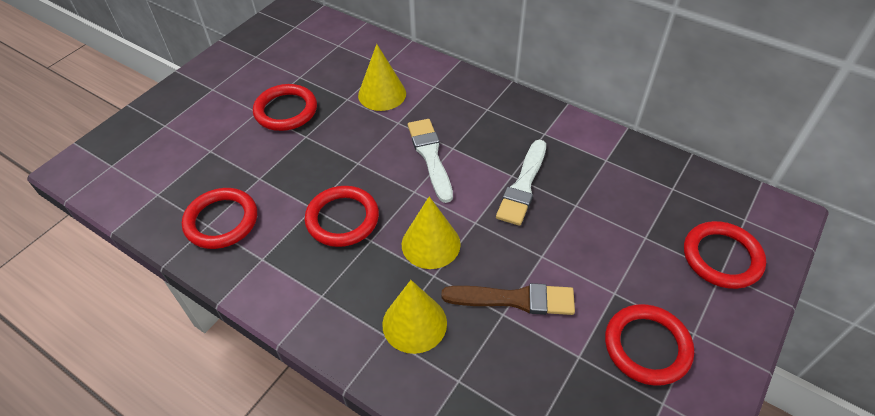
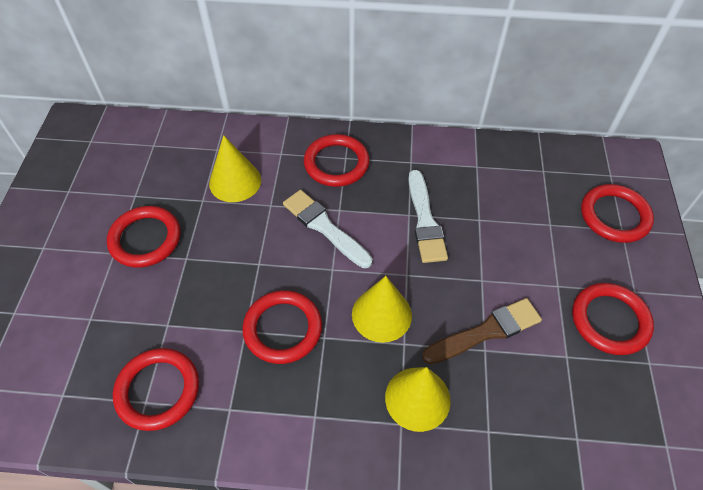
camera: 30 degrees left, 5 degrees up
(476, 110) = (336, 163): none -> red ring

